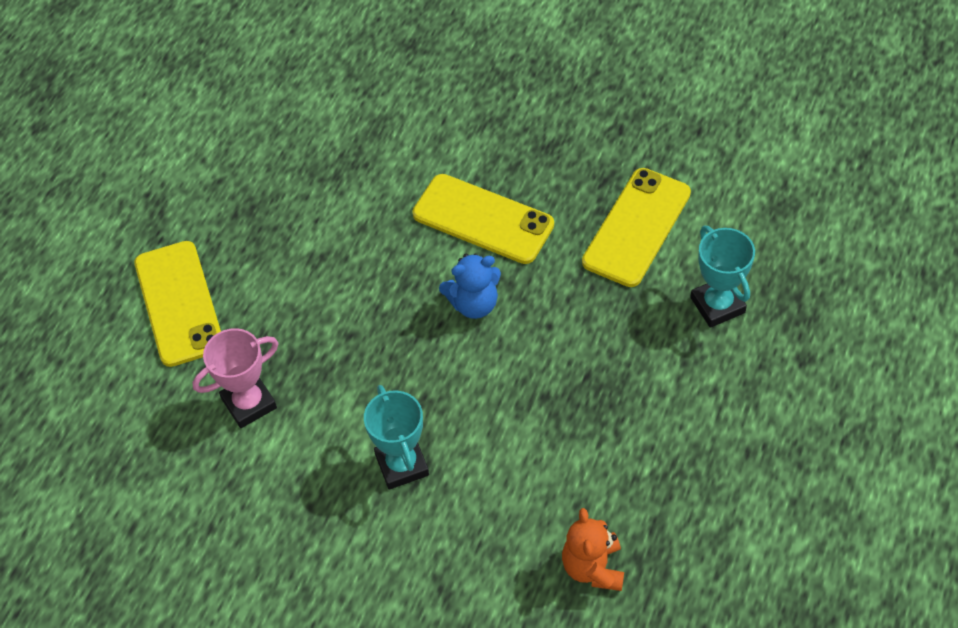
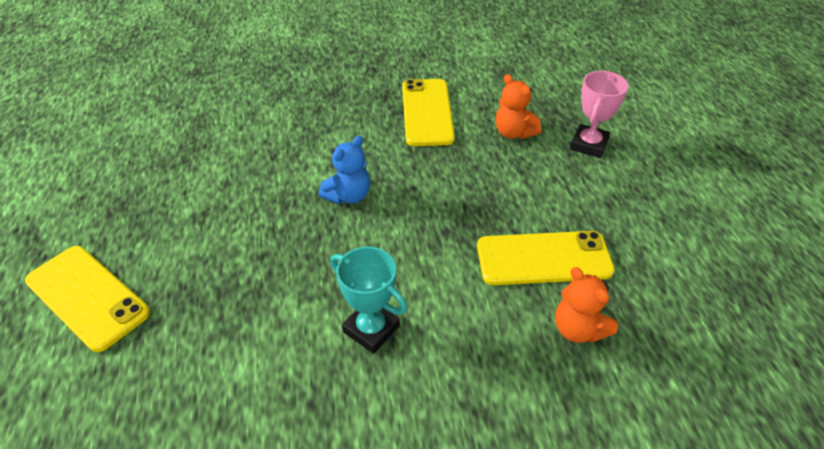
camera: 35 degrees left, 10 degrees down
(249, 403) = (200, 345): pink trophy -> pink trophy (589, 145)
(483, 219) = (318, 145): yellow phone -> yellow phone (543, 258)
(717, 305) = (513, 133): turquoise trophy -> orange teddy bear

